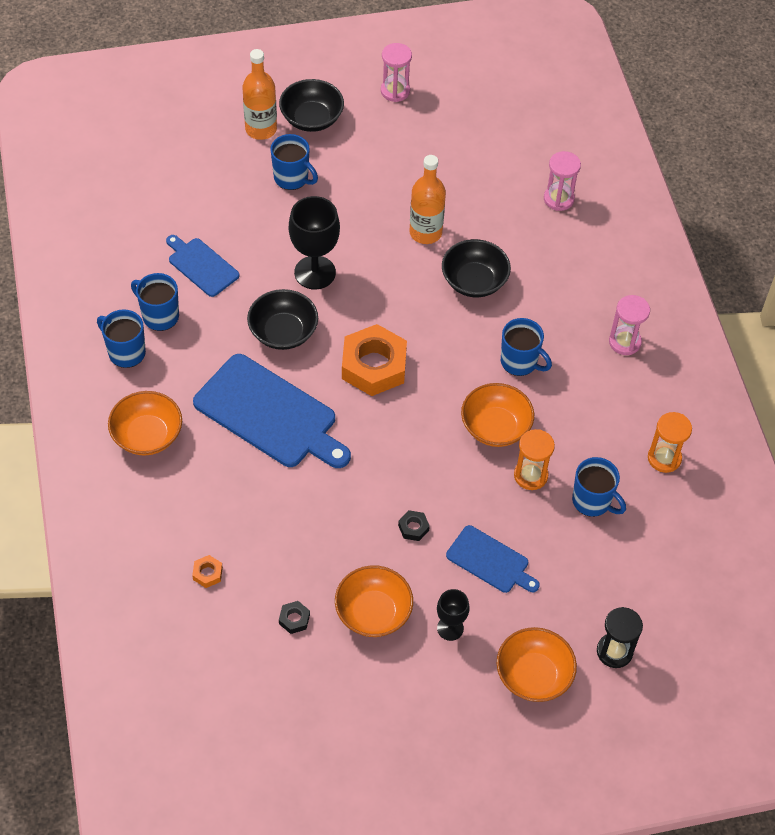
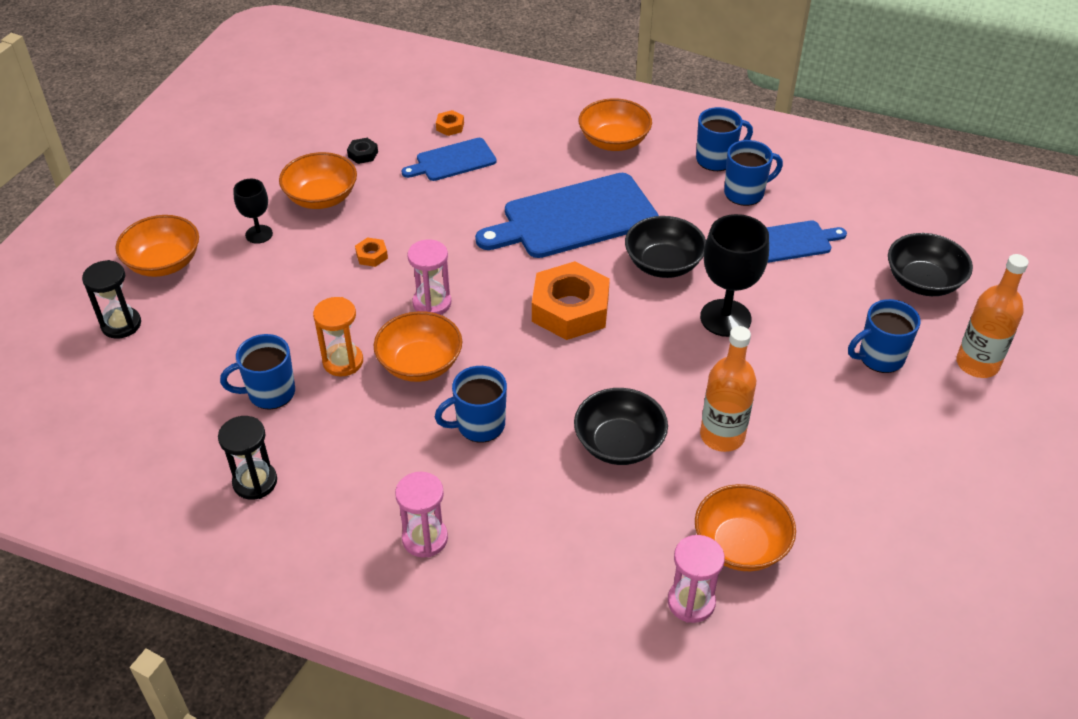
camera: 125 degrees right, 10 degrees down
(311, 118) = (974, 416): black bowl -> black bowl (923, 282)
(395, 91) = (989, 524): pink hourglass -> pink hourglass (432, 303)
(413, 528) = (371, 255): black nut -> orange nut
(490, 561) = (289, 288): blue cutting board -> blue cutting board (453, 161)
(502, 192) = (740, 545): none -> orange bowl
(664, 458) = (255, 482): orange hourglass -> black hourglass

